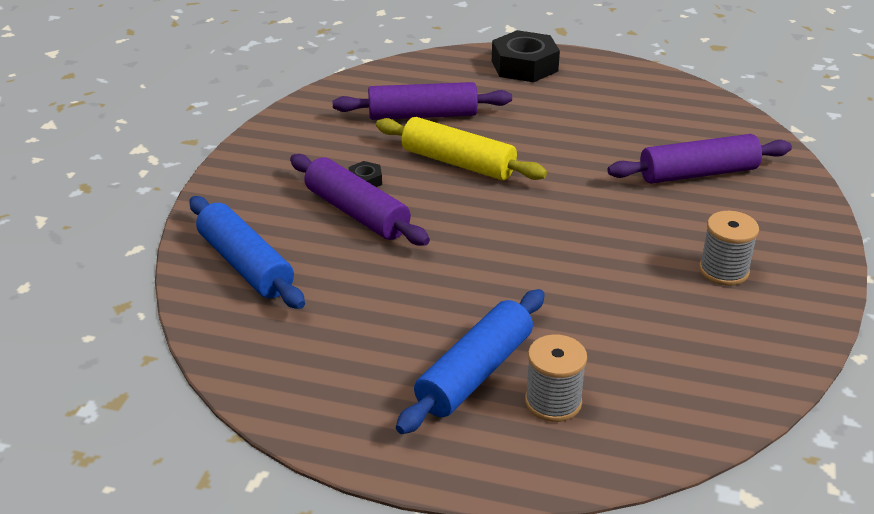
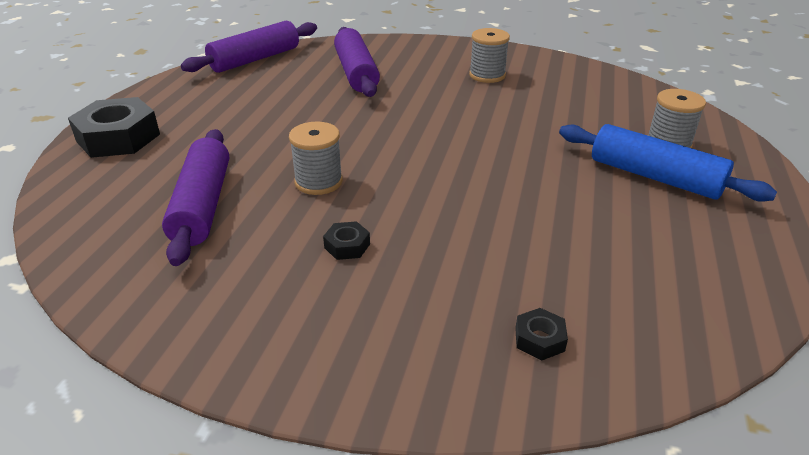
camera: 90 degrees left, 0 degrees up
(246, 265) = (539, 339): blue rolling pin -> black nut
(357, 213) = (417, 250): purple rolling pin -> purple rolling pin (255, 59)
(458, 163) = (318, 182): yellow rolling pin -> grey spool

